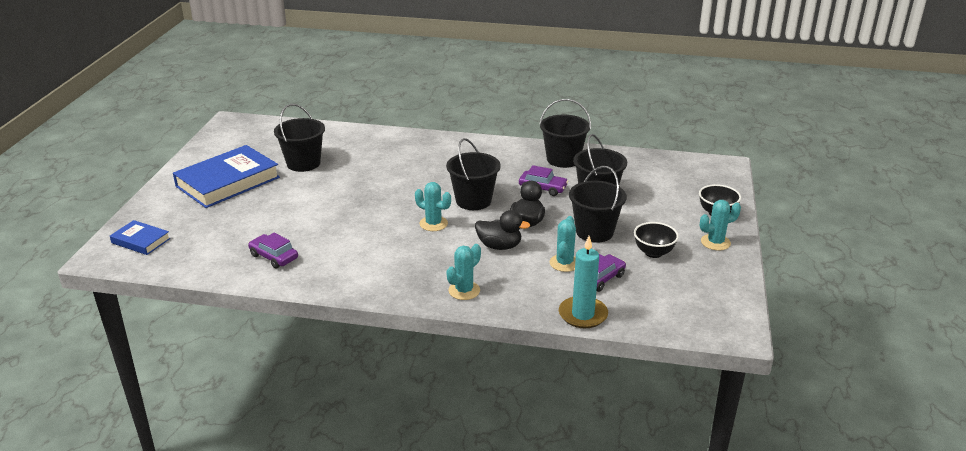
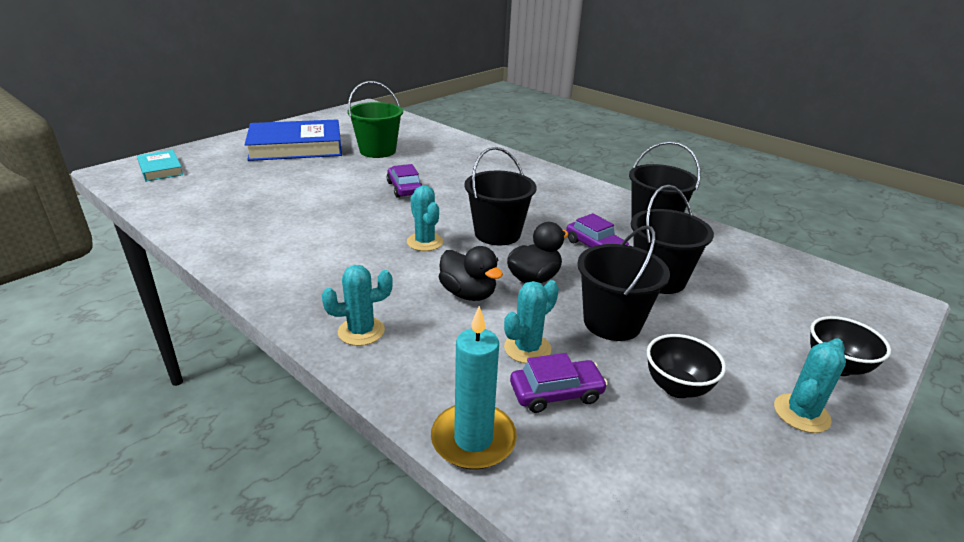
camera: 30 degrees right, 0 degrees up
(141, 241) = (160, 169): blue book -> turquoise book
(274, 257) = (234, 219): purple car -> purple car (404, 188)
(303, 163) = (377, 151): black bucket -> green bucket
(715, 242) = (801, 413): turquoise cactus -> turquoise cactus turned 60 degrees counterclockwise

